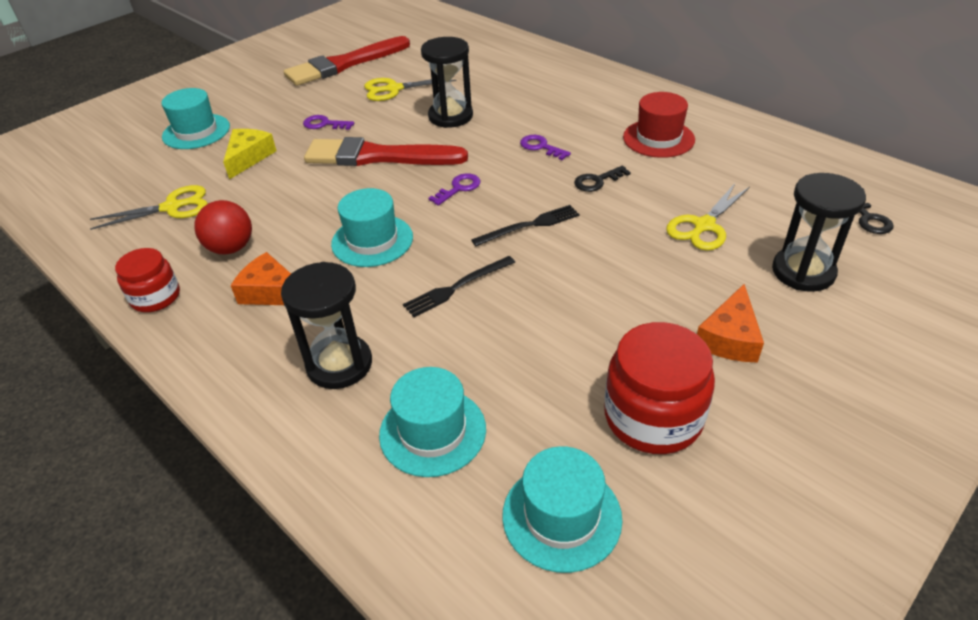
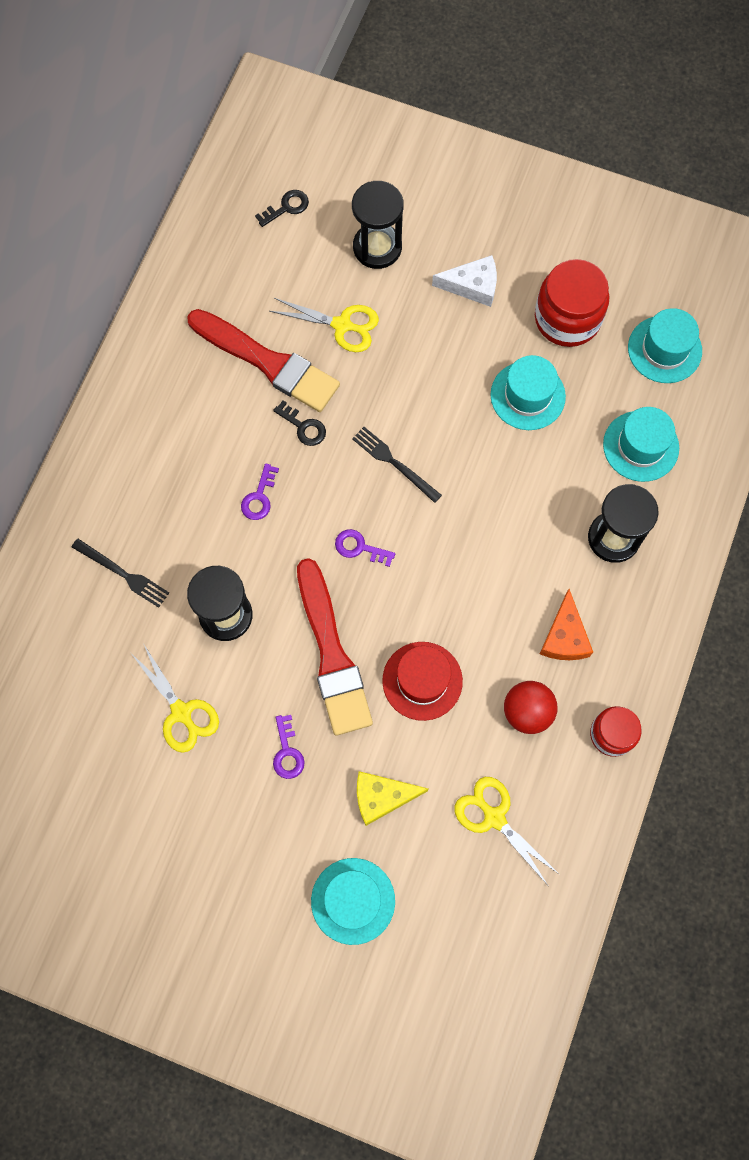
camera: 115 degrees left, 30 degrees up
(344, 64) = (133, 815): red brush -> red brush (268, 363)
(372, 240) = (467, 588): turquoise hat -> turquoise hat (527, 395)
(457, 287) = (497, 490): black fork -> black fork (123, 574)
(658, 138) = (207, 391): red hat -> red hat (422, 681)
(730, 337) = (472, 286): orange cheese -> white cheese

